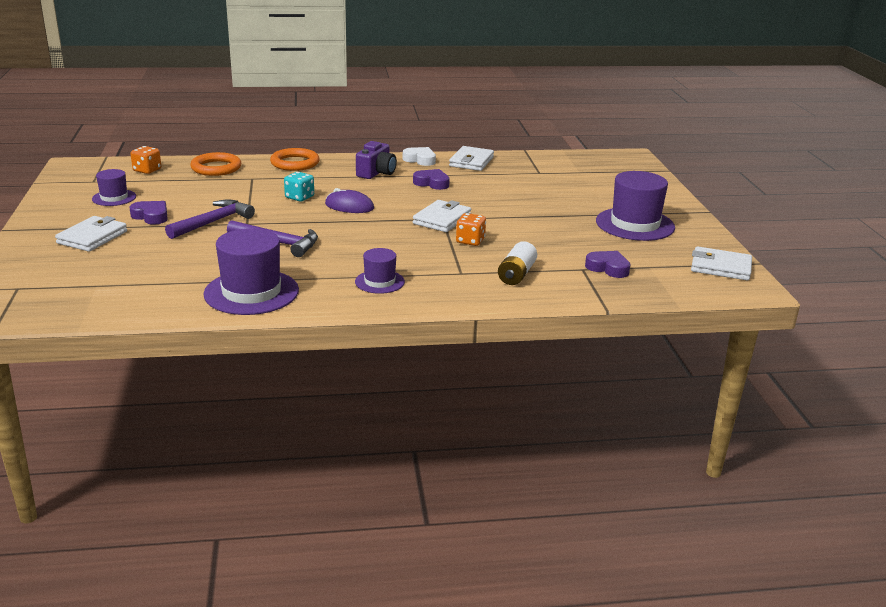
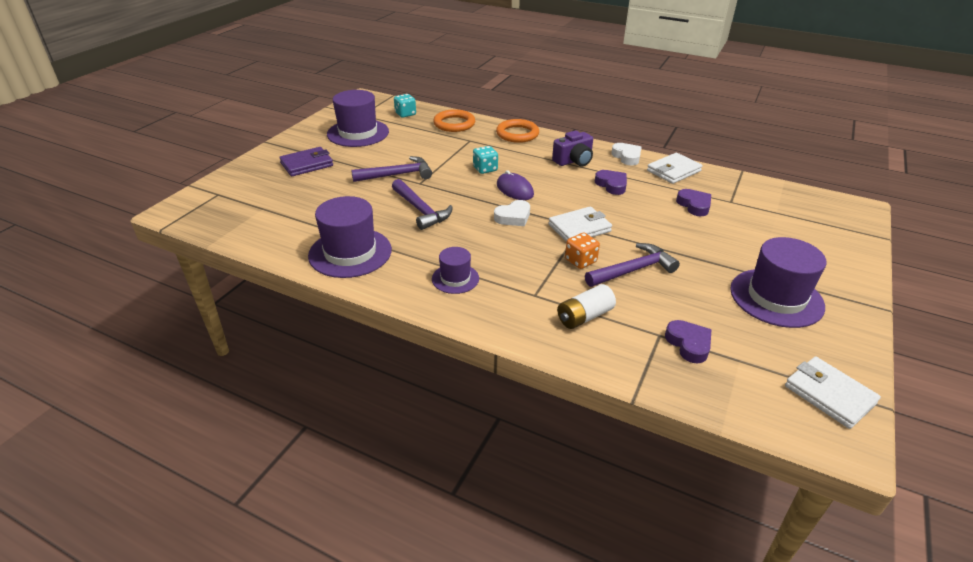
camera: 35 degrees right, 10 degrees up
(92, 237) = (307, 164): white wallet -> purple wallet
(114, 198) = (358, 133): purple hat -> purple hat, size x1.82
(147, 170) = (405, 114): orange dice -> turquoise dice
(151, 216) = (363, 157): purple heart -> purple heart (694, 205)
(374, 226) = (513, 217): none -> white heart
(518, 235) = (633, 270): none -> purple hammer

